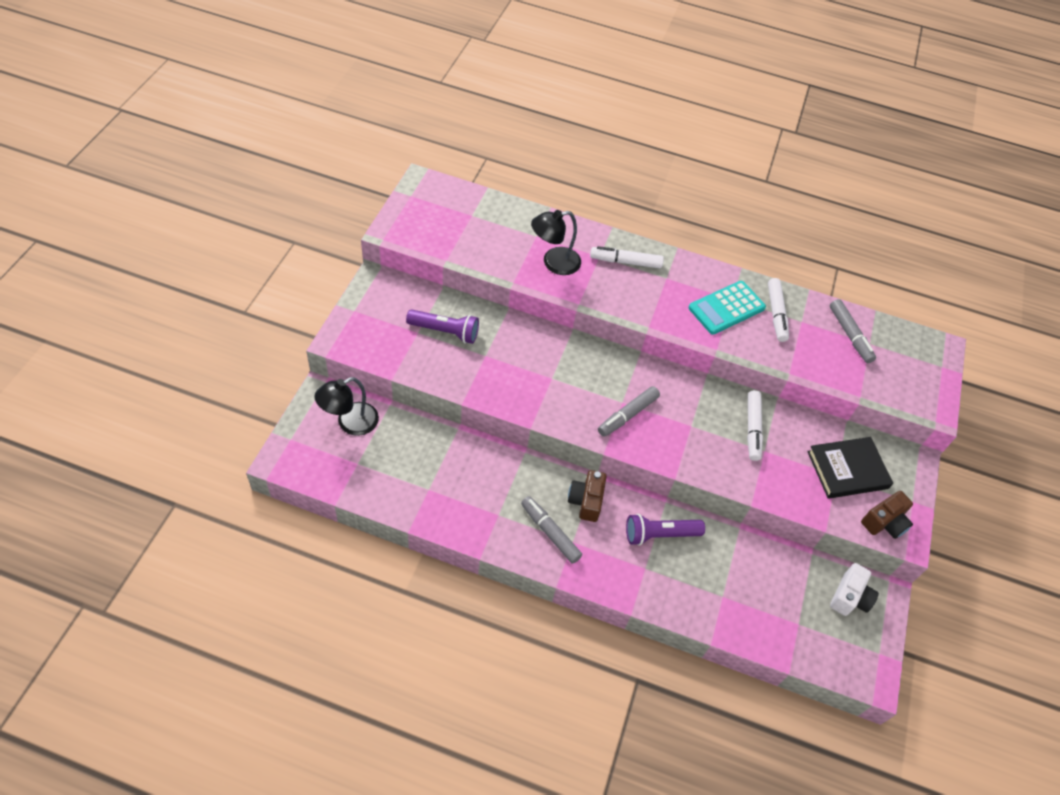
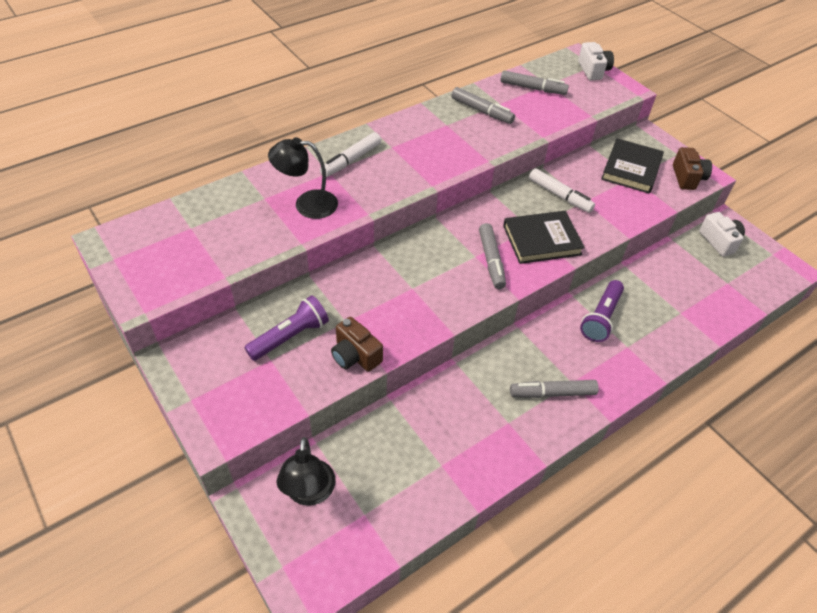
camera: 50 degrees left, 5 degrees down
(554, 263) = (307, 204): black lamp -> black lamp turned 75 degrees clockwise
(586, 501) = (537, 348): brown camera -> brown camera (355, 355)
(684, 440) = (542, 240): none -> black book
(726, 308) = (453, 132): turquoise calculator -> none
(776, 314) = (482, 111): white marker -> grey marker
(932, 369) = (593, 70): none -> white camera

